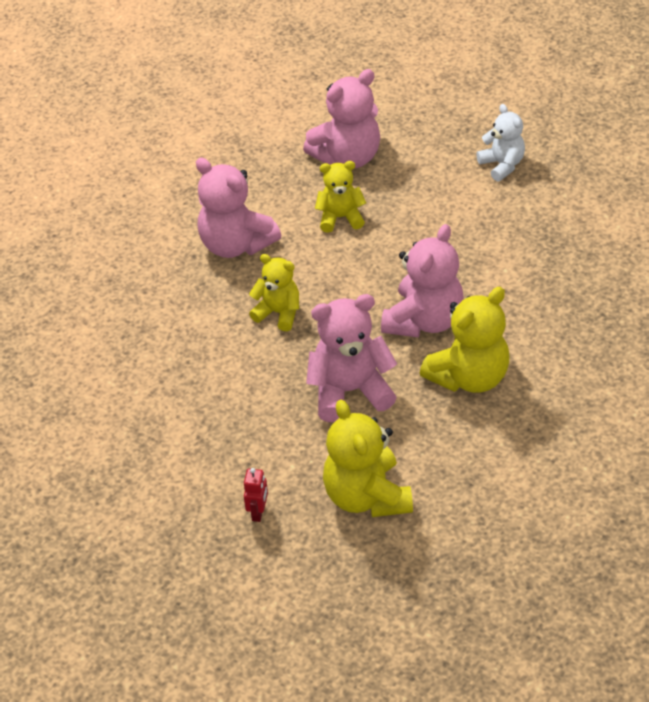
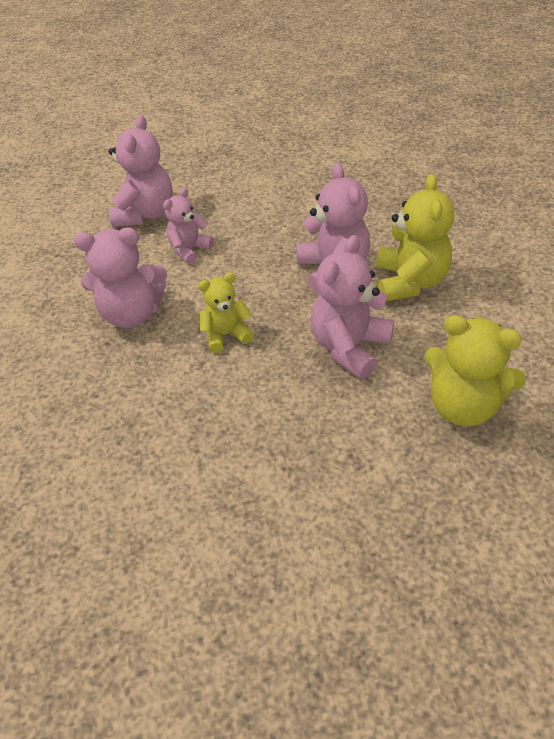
camera: 45 degrees left, 0 degrees up
(258, 512) = (409, 485): red robot -> none
(340, 217) = (189, 249): yellow teddy bear -> pink teddy bear
(502, 165) = (255, 161): white teddy bear -> none

